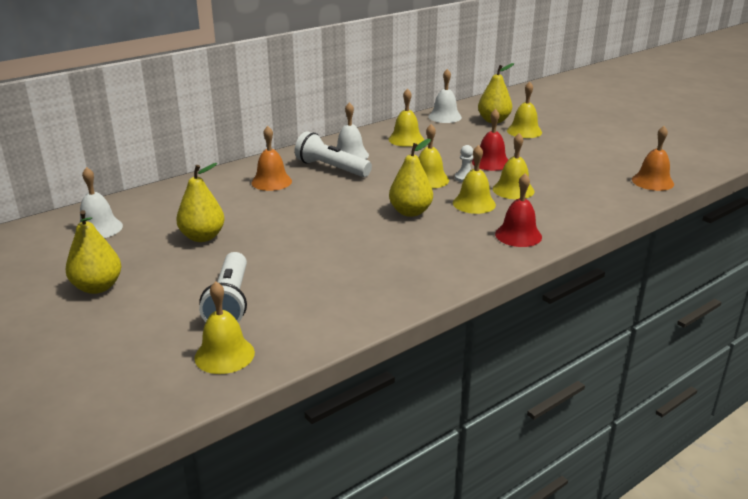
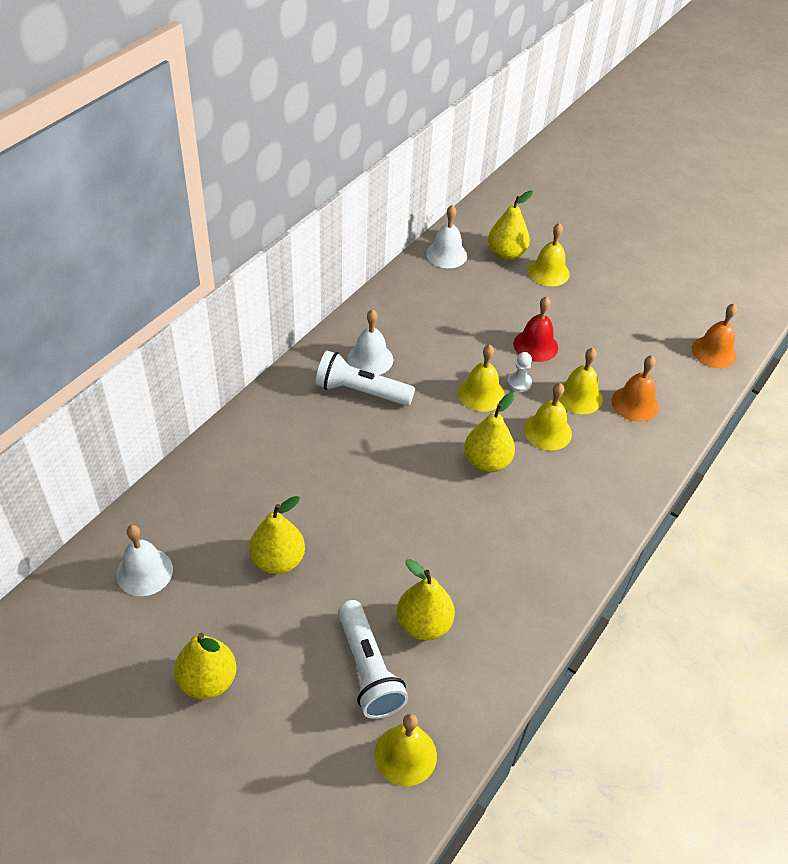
camera: 20 degrees left, 20 degrees up
(271, 182) = (303, 433): orange bell -> orange bell (635, 403)
(295, 286) = (423, 624): none -> yellow pear
(406, 139) = (421, 313): yellow bell -> none
(518, 235) = (613, 481): red bell -> none

